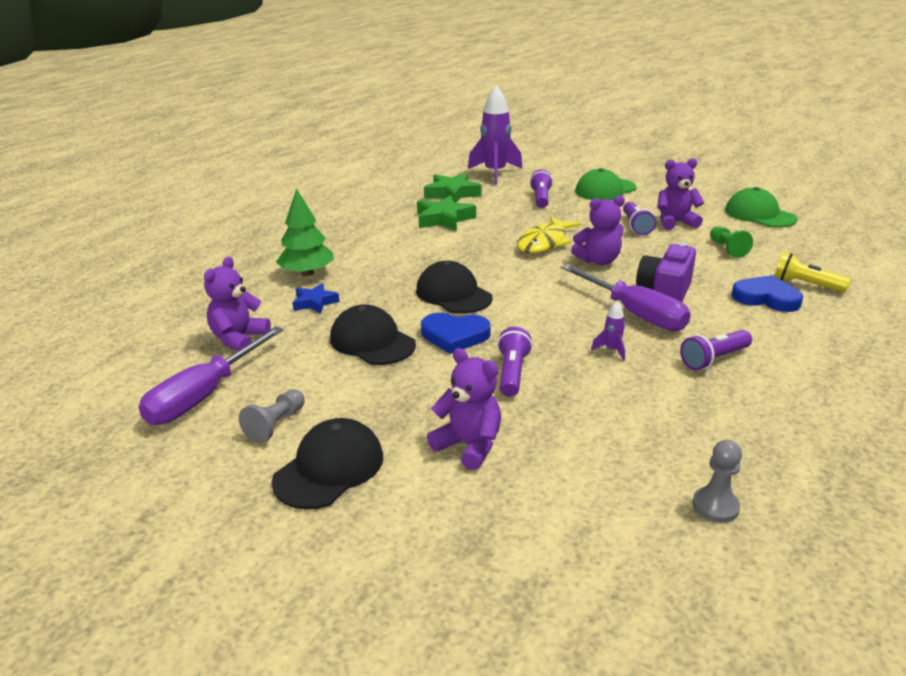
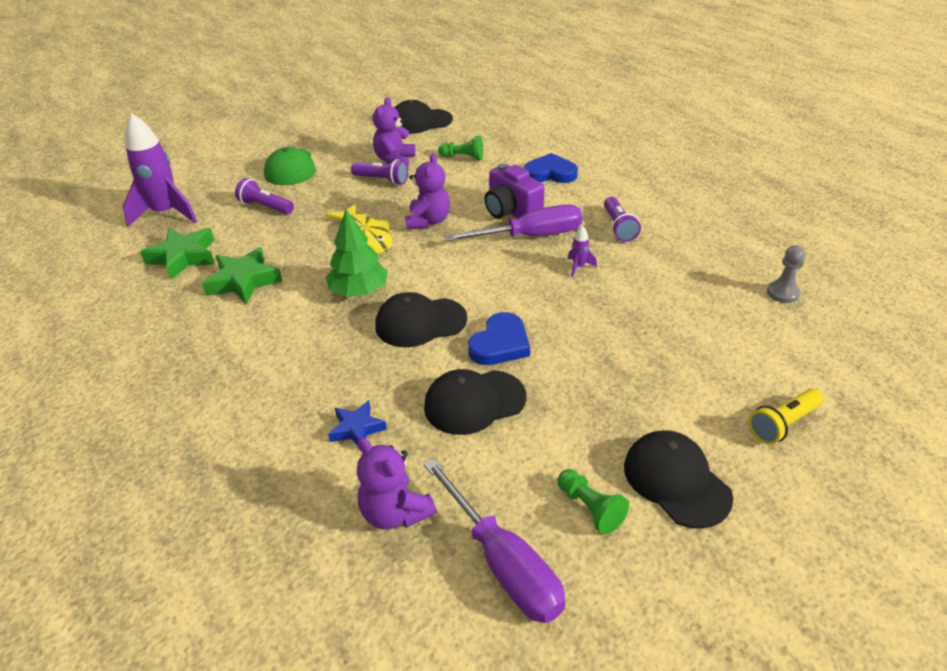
camera: 65 degrees left, 10 degrees up
(276, 425) = (590, 508): grey pawn -> green pawn
(307, 273) = (276, 420): green tree -> green tree (359, 291)
(469, 445) = (675, 384): purple teddy bear -> none
(512, 373) = (583, 329): purple flashlight -> none
(759, 215) = (420, 122): green cap -> black cap
(766, 298) = (550, 173): blue heart -> blue heart turned 45 degrees clockwise
(805, 285) = (544, 151): yellow flashlight -> yellow flashlight (783, 424)

